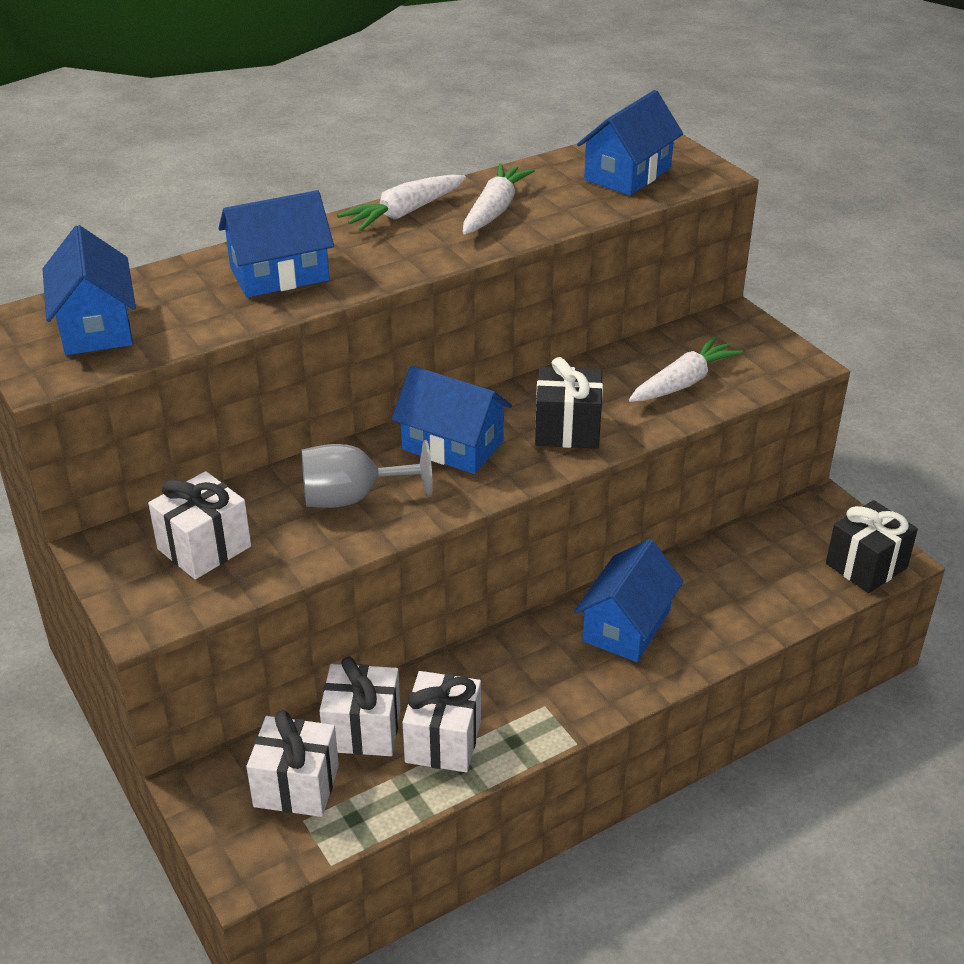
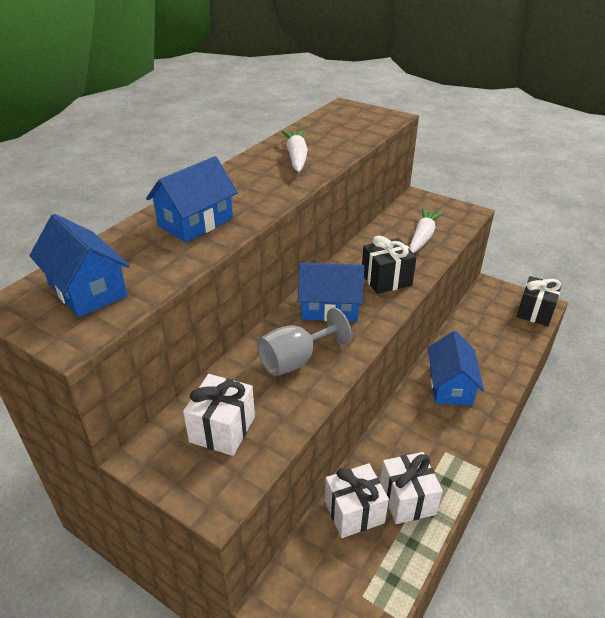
camera: 25 degrees left, 0 degrees up
(296, 786) = (341, 572): white gift -> none
(404, 213) = (244, 169): white carrot -> none
(627, 174) = (350, 125): blue house -> none

